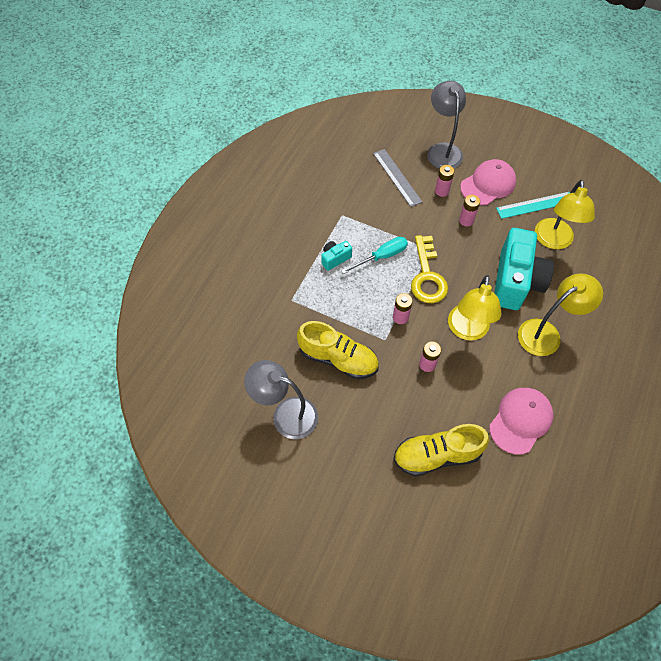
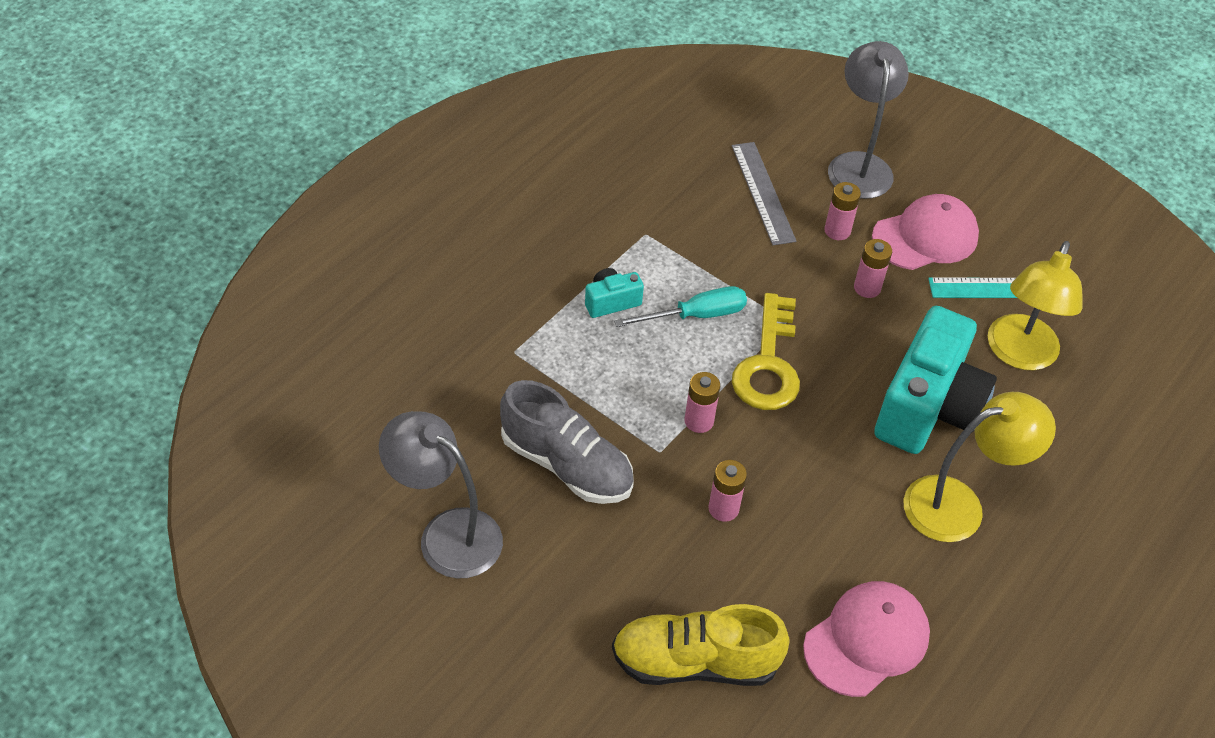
camera: 10 degrees right, 10 degrees down
(338, 358) = (566, 464): yellow shoe -> grey shoe
(467, 330) = (813, 469): yellow lamp -> none

